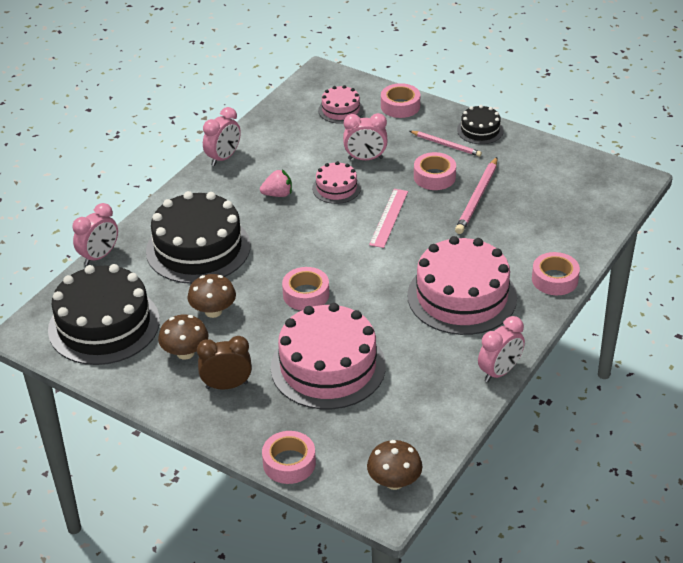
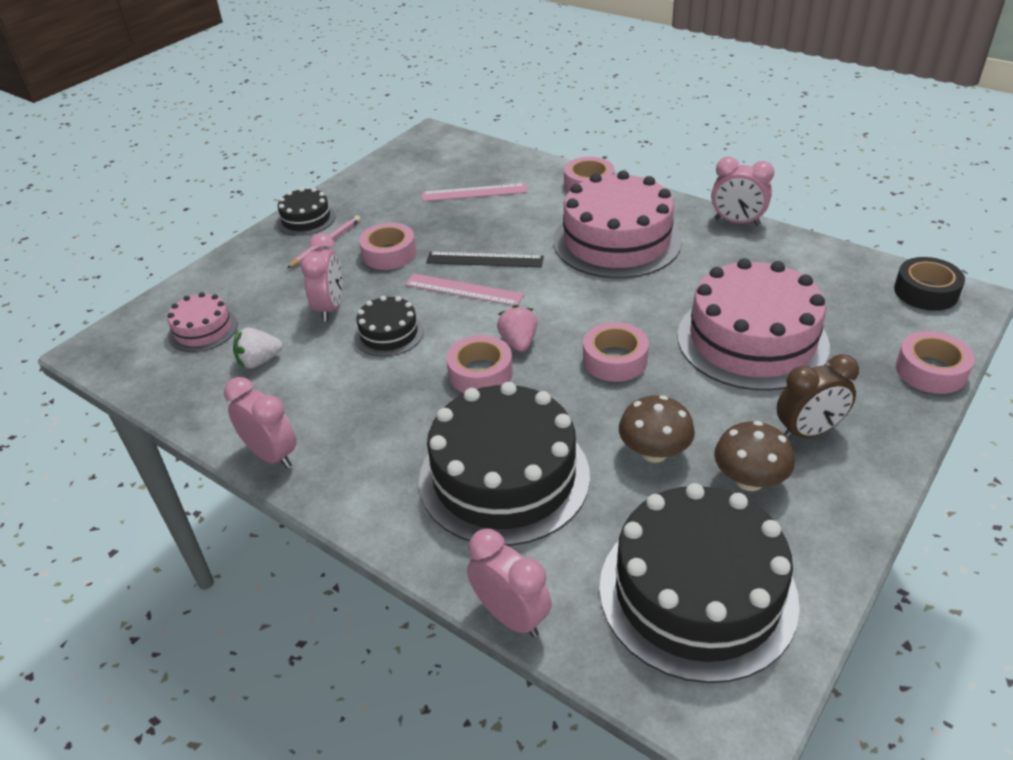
camera: 85 degrees left, 0 degrees up
(227, 385) = (808, 432): brown clock -> brown clock turned 105 degrees counterclockwise
(278, 194) = (387, 390): pink strawberry -> pink strawberry (518, 342)
(308, 138) = (259, 361): none -> white strawberry
(336, 188) = (389, 333): pink cake -> black cake
(394, 481) = (926, 292): brown mushroom -> black tape
(400, 106) = (222, 277): pink tape -> pink tape (480, 373)
(429, 225) = (484, 260): none -> black ruler
(477, 198) = (439, 225): pink pencil -> none
(499, 372) = (737, 222): pink clock -> pink clock turned 150 degrees clockwise
(532, 213) = (474, 192): none -> pink ruler

